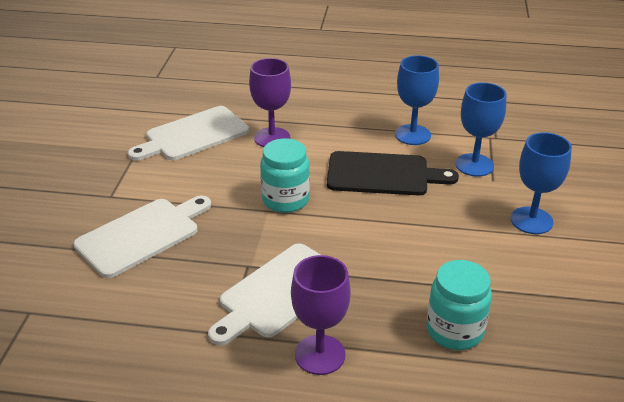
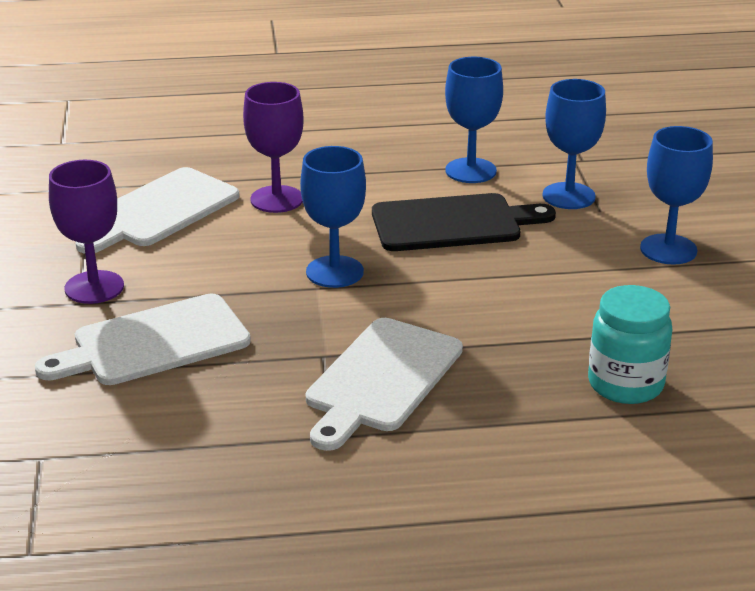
camera: 15 degrees left, 5 degrees down
(142, 235) = (153, 342): white cutting board -> white cutting board turned 150 degrees counterclockwise
(285, 200) = (334, 272): turquoise jar -> blue goblet
(320, 355) = (468, 438): purple goblet -> purple goblet (94, 287)

